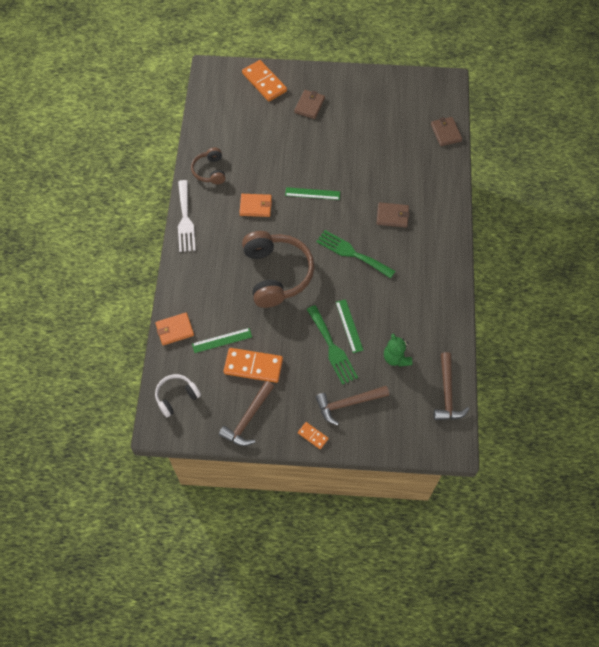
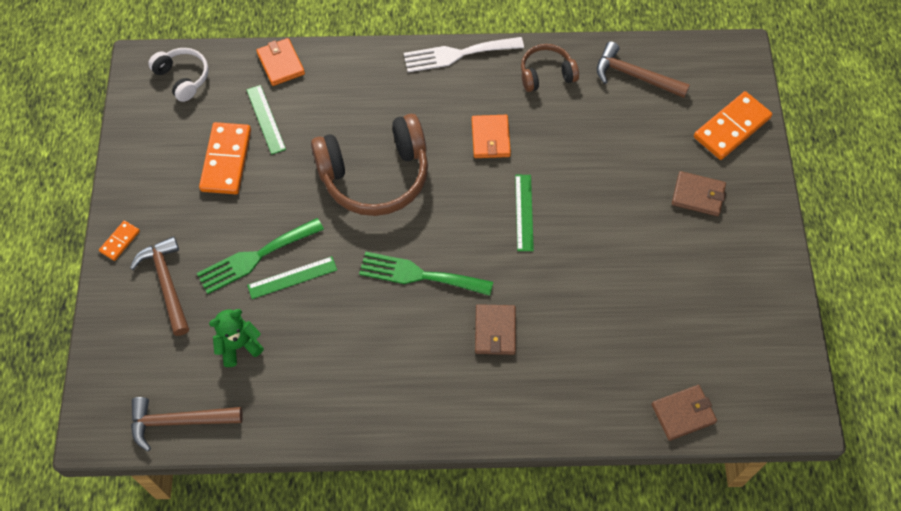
camera: 85 degrees right, 0 degrees up
(248, 419) = (149, 161): brown hammer -> brown hammer (635, 76)
(352, 253) = (419, 275): green fork -> green fork turned 105 degrees counterclockwise

